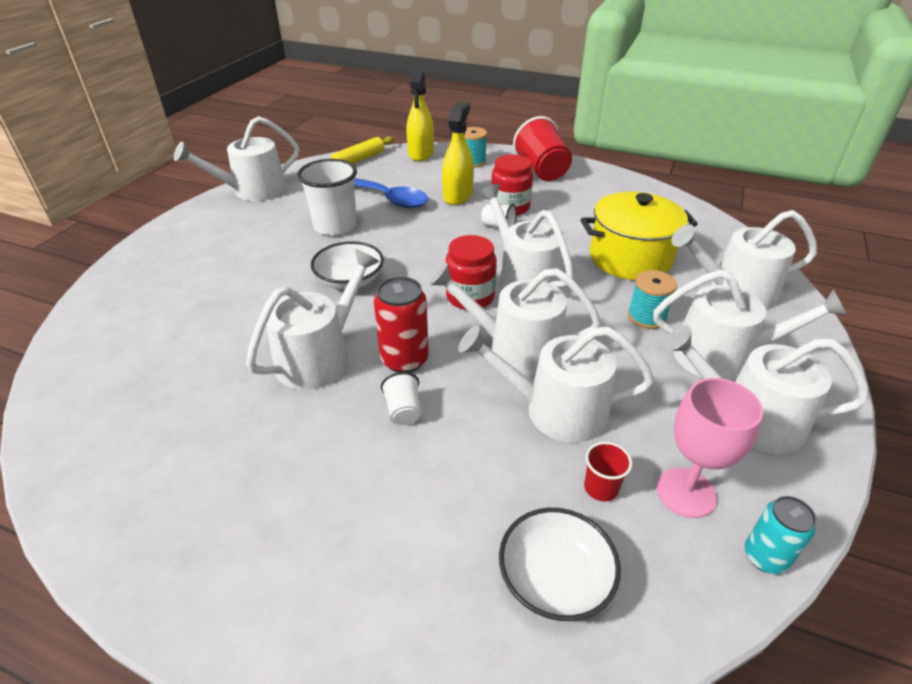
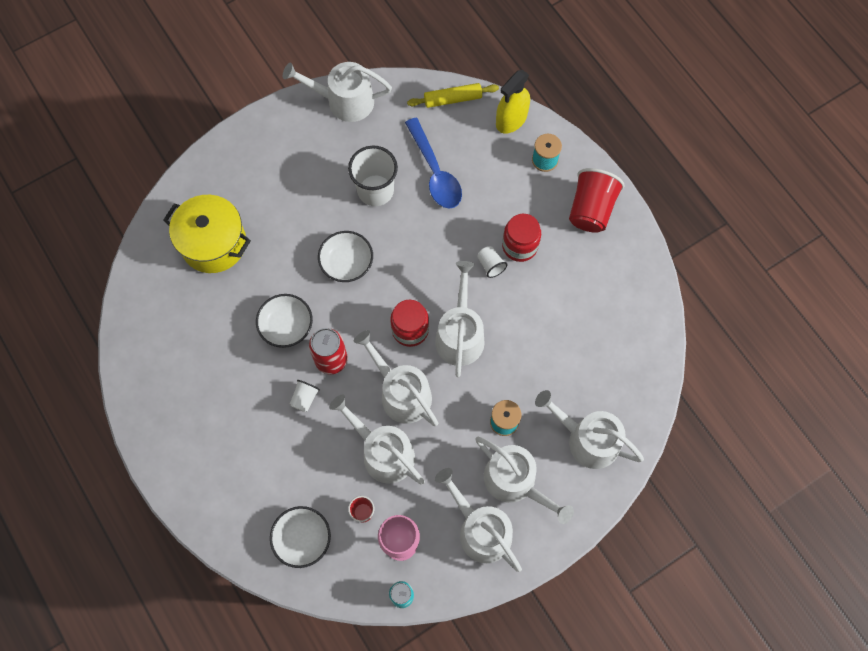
camera: 35 degrees right, 30 degrees up
(319, 357) = (286, 326): white watering can -> white bowl
(457, 196) = (492, 205): yellow spray bottle -> none
(630, 258) = (551, 362): yellow pot -> yellow pot (214, 244)

